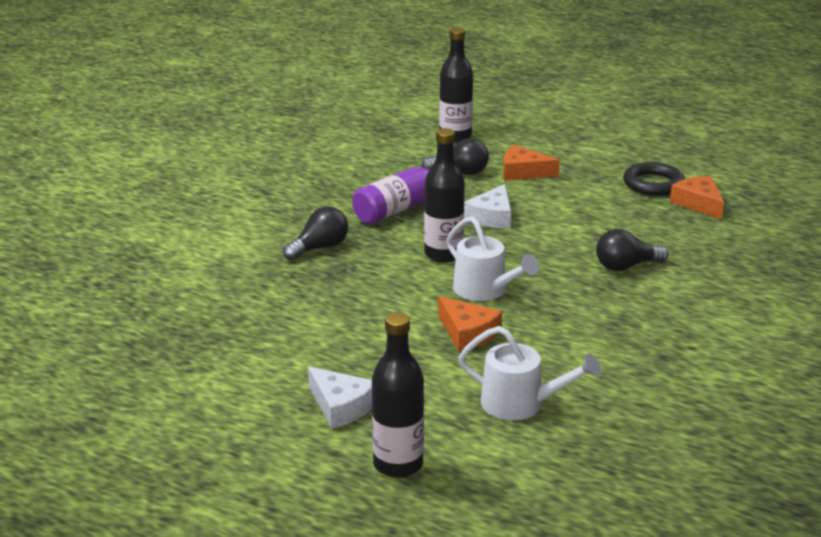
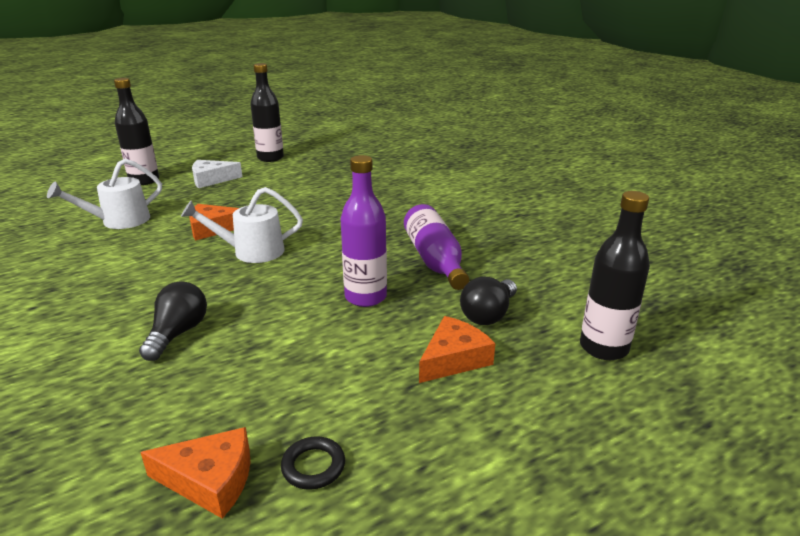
camera: 120 degrees right, 0 degrees up
(319, 248) = (398, 212): black light bulb -> none
(443, 254) = (328, 253): black bottle -> black bottle (270, 158)
(492, 217) = (365, 297): white cheese -> purple bottle
(653, 184) = (313, 466): black ring -> black ring, size x0.60

